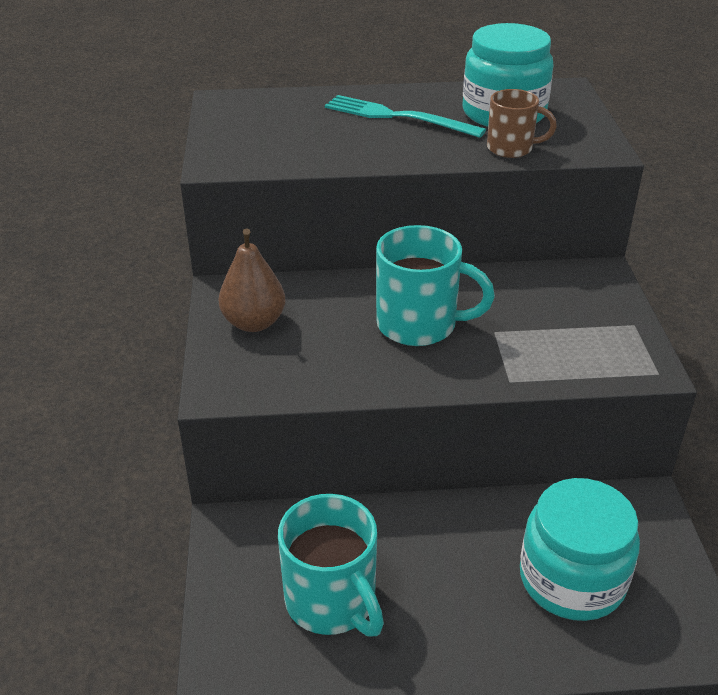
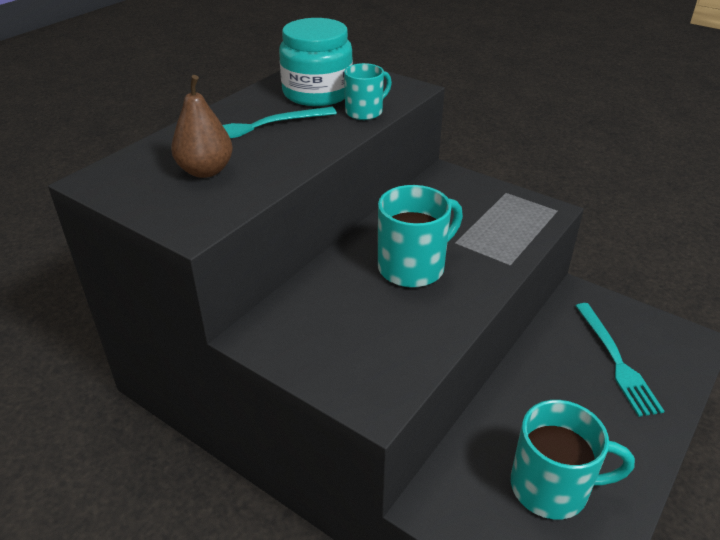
camera: 50 degrees left, 0 degrees up
(254, 323) = (315, 342): brown pear -> brown pear (205, 171)
(511, 148) = (365, 112): brown mug -> turquoise mug
(572, 579) = (616, 361): turquoise jar -> turquoise fork

